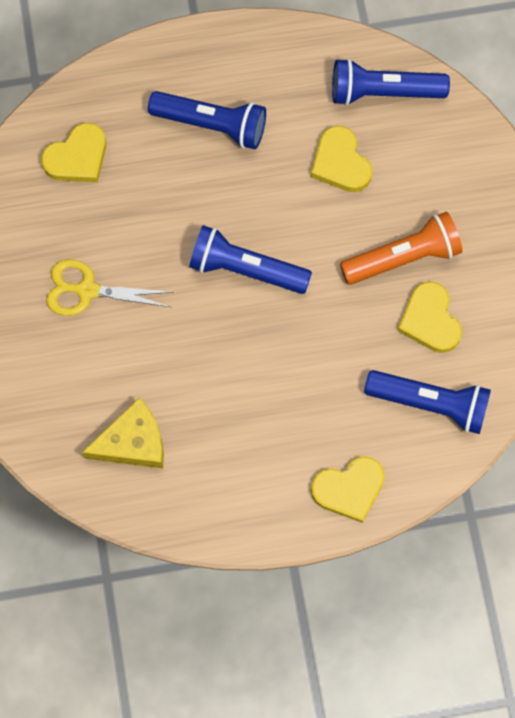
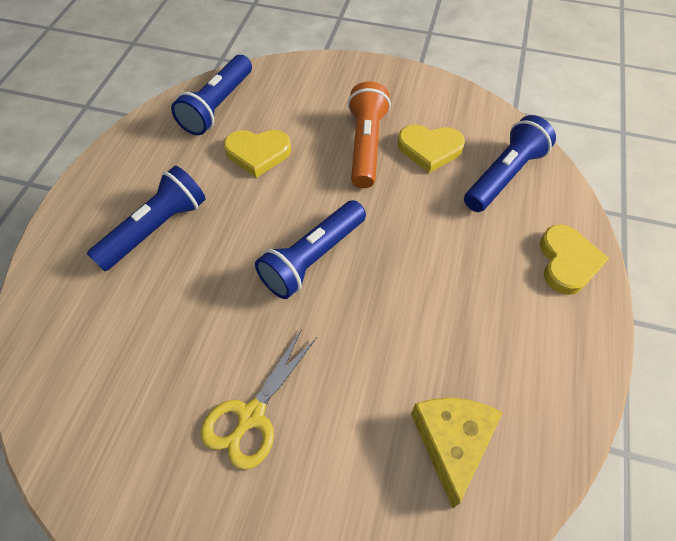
camera: 65 degrees left, 15 degrees down
(77, 157) = (97, 361): yellow heart -> none

